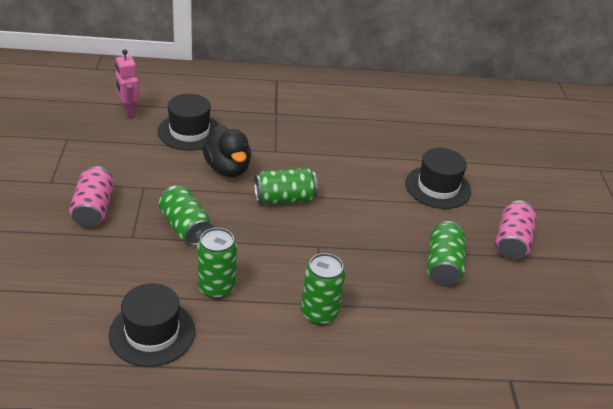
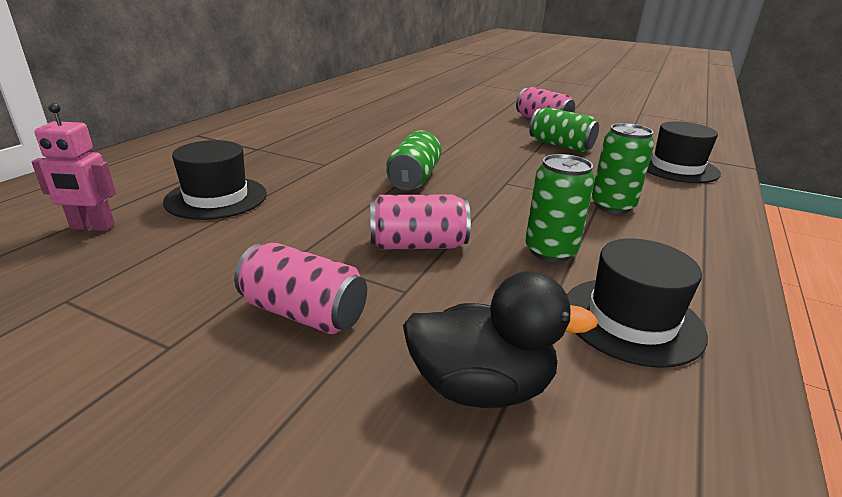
camera: 60 degrees left, 10 degrees down
(185, 227) = (417, 245): green can -> pink can
(227, 168) = (325, 193): black duck -> black duck (481, 387)
(438, 187) = (455, 123): black hat -> black hat (676, 168)

